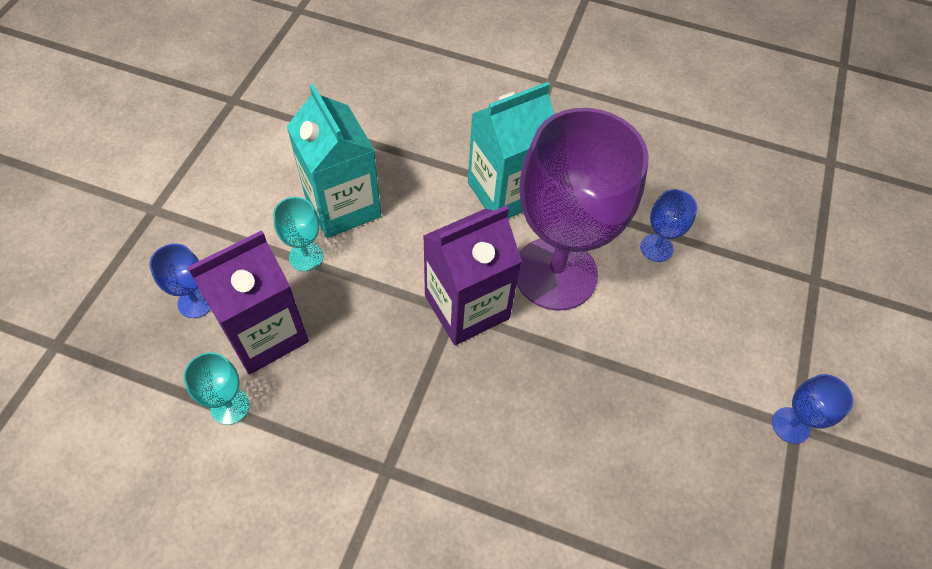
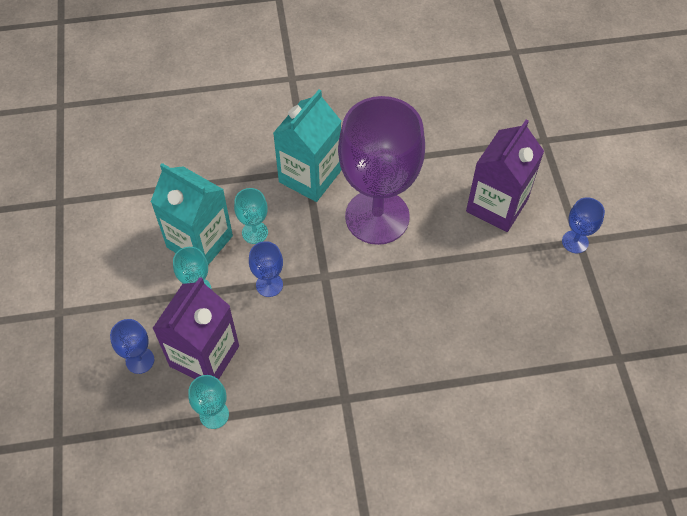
camera: 25 degrees left, 0 degrees up
(407, 225) = (255, 232): none -> turquoise goblet
(467, 307) = (332, 269): purple carton -> purple carton (497, 205)
(656, 248) = (433, 167): blue goblet -> blue goblet (269, 285)

